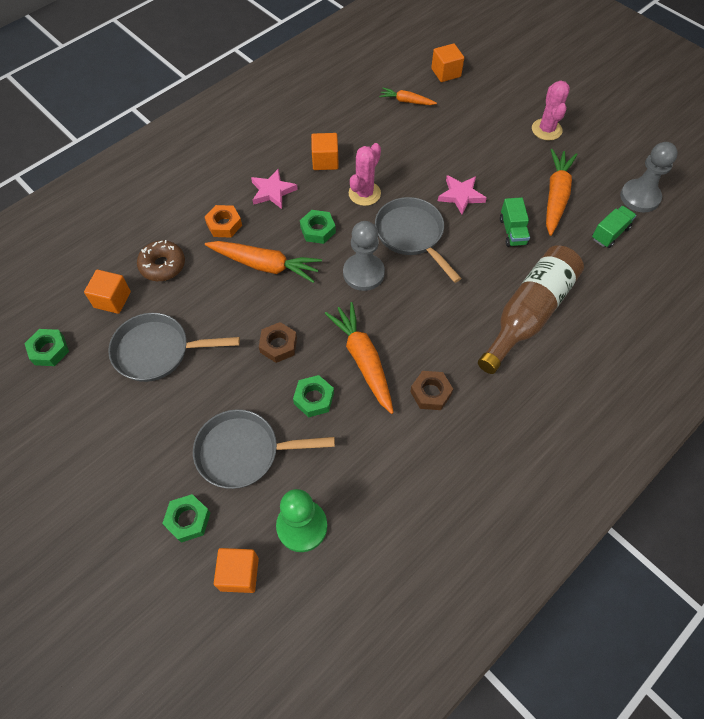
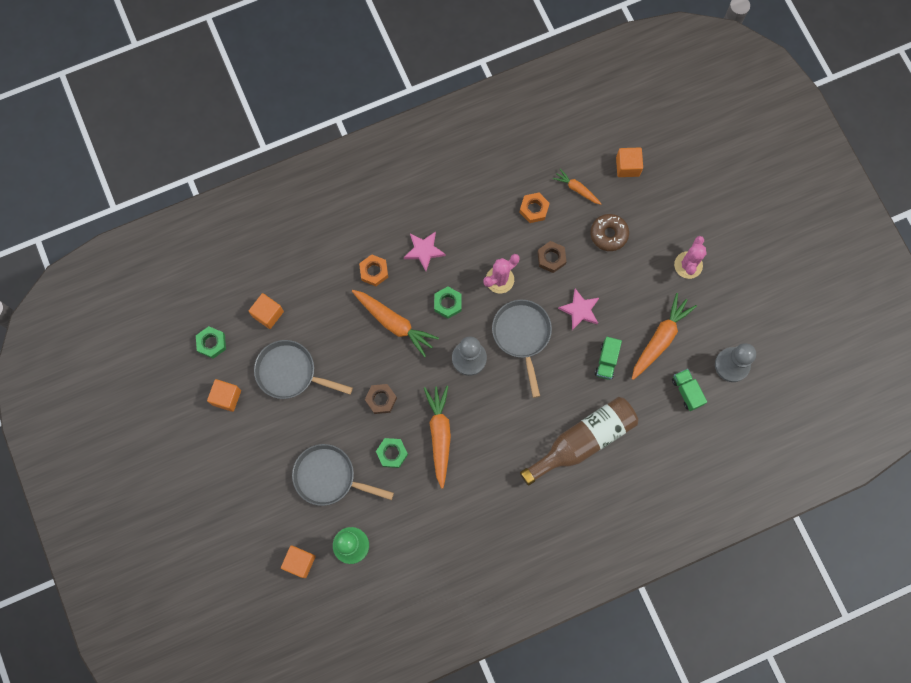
camera: 20 degrees right, 15 degrees up
(163, 265) = (314, 295): brown donut -> brown donut (608, 234)
(188, 520) = (277, 513): green nut -> none
(325, 161) = (479, 233): orange cube -> orange cube (226, 397)
(372, 127) = (534, 209): none -> orange nut
(430, 393) = (479, 480): brown nut -> brown nut (551, 258)
(610, 233) = (686, 391): green truck -> green truck turned 90 degrees counterclockwise

